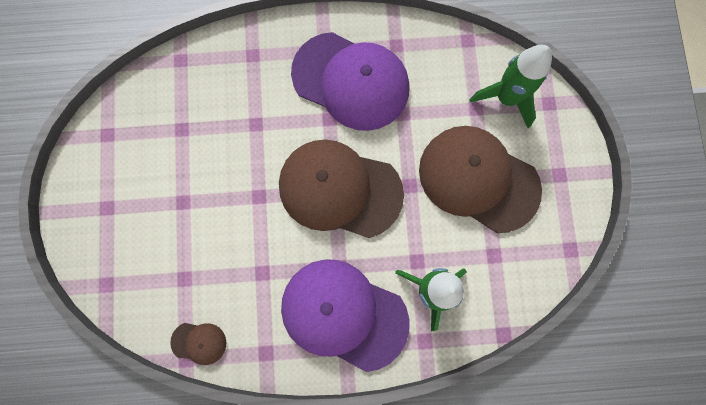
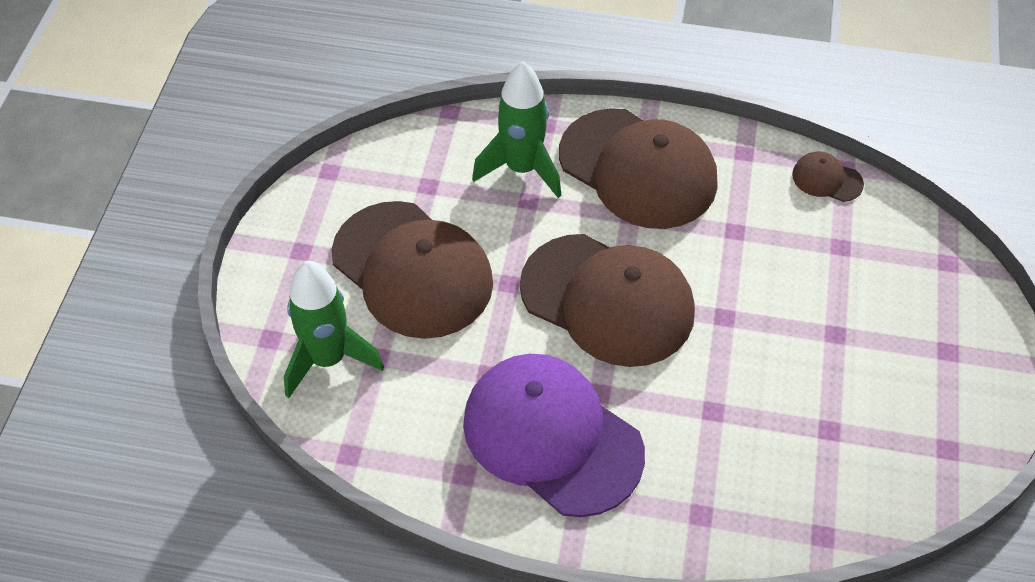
camera: 165 degrees left, 25 degrees down
(344, 314) = (638, 169): purple cap -> brown cap

